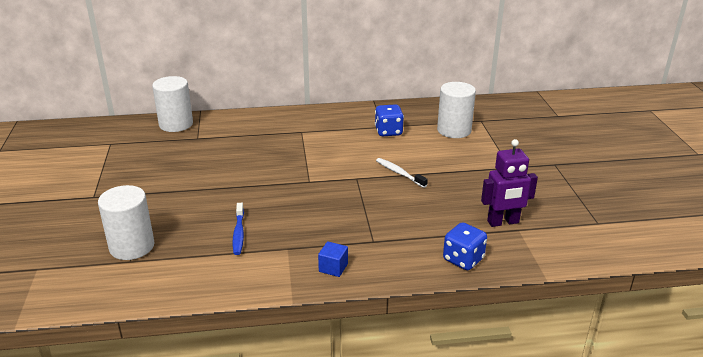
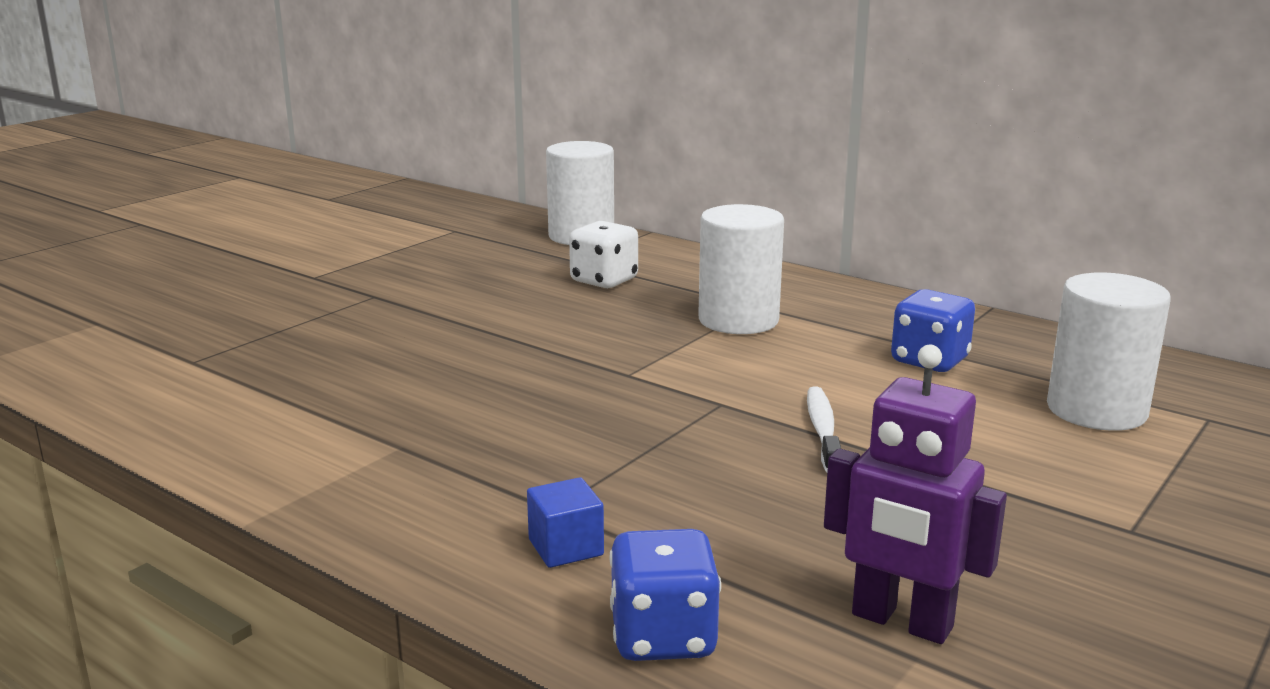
camera: 45 degrees right, 10 degrees down
(132, 246) = (229, 346): white cylinder -> white cylinder (738, 320)
(227, 143) = (604, 281): none -> white dice
(238, 233) = (379, 393): blue toothbrush -> none
(333, 268) = (404, 510): blue cube -> blue cube (566, 547)

